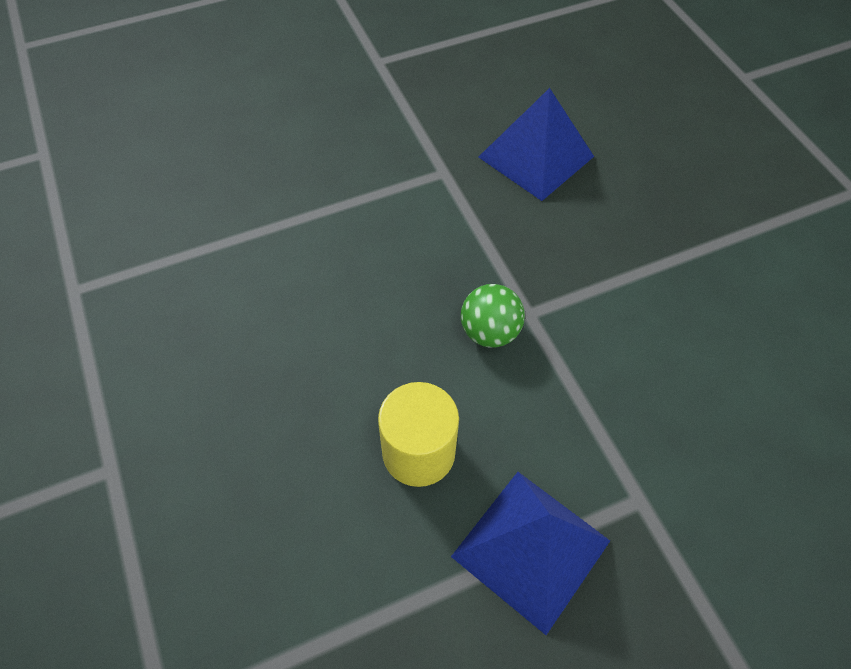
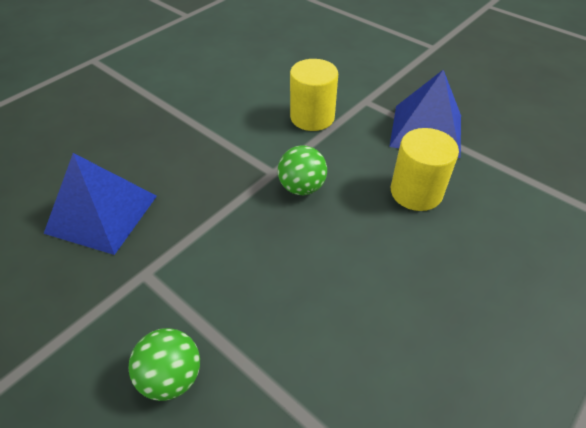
camera: 115 degrees left, 10 degrees down
(335, 168) = (171, 377): none -> green ball
(623, 403) = (312, 117): none -> yellow cylinder

